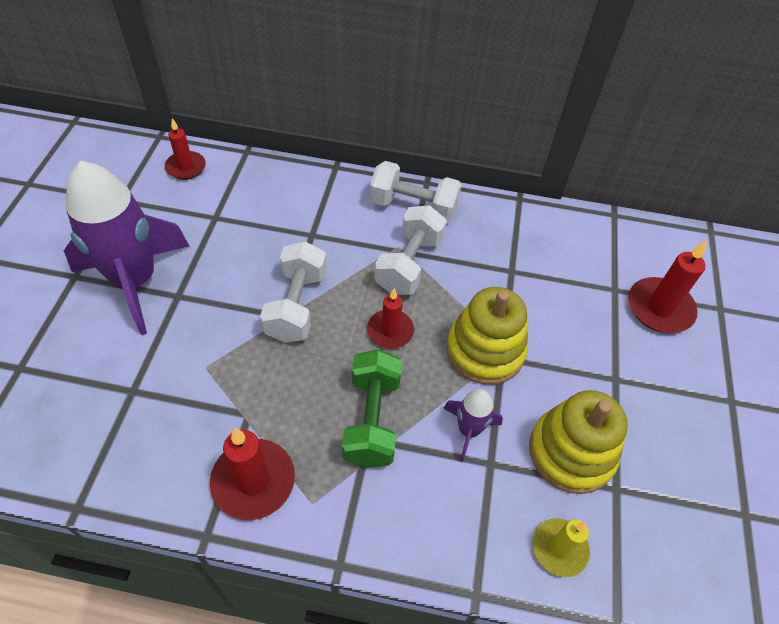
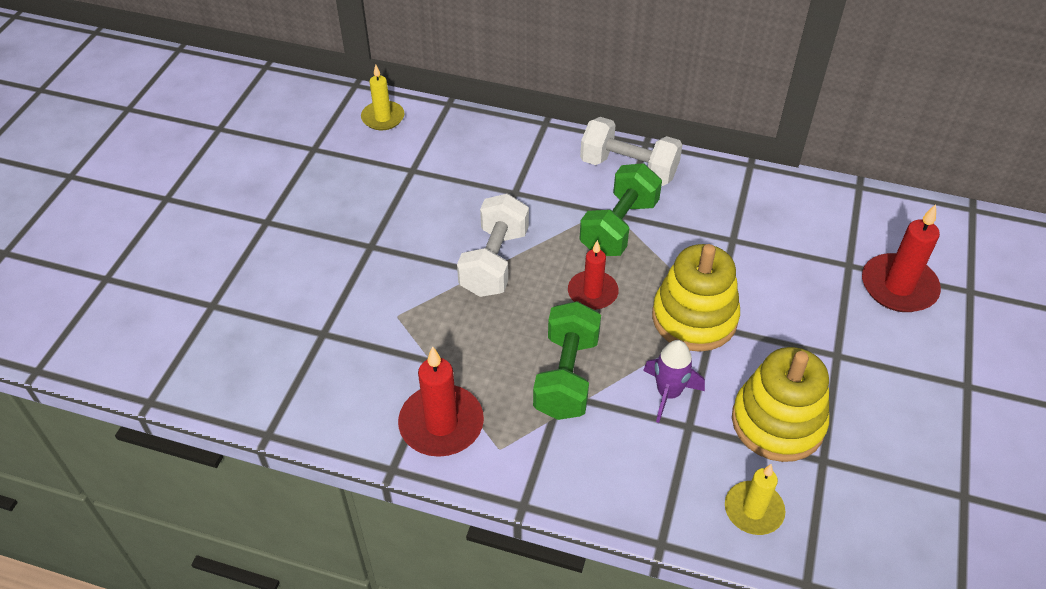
camera: 10 degrees right, 5 degrees down
(135, 281) = (327, 229): purple rocket -> none
(186, 167) = (383, 118): red candle -> yellow candle
(409, 264) = (619, 227): white dumbbell -> green dumbbell

